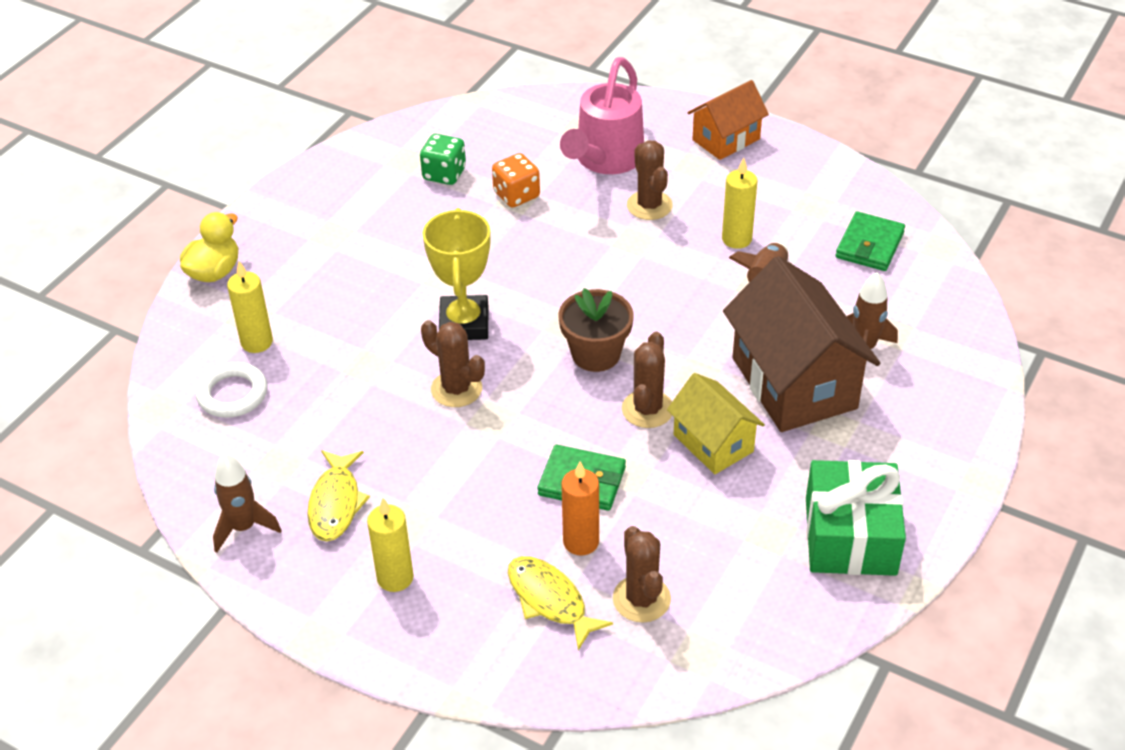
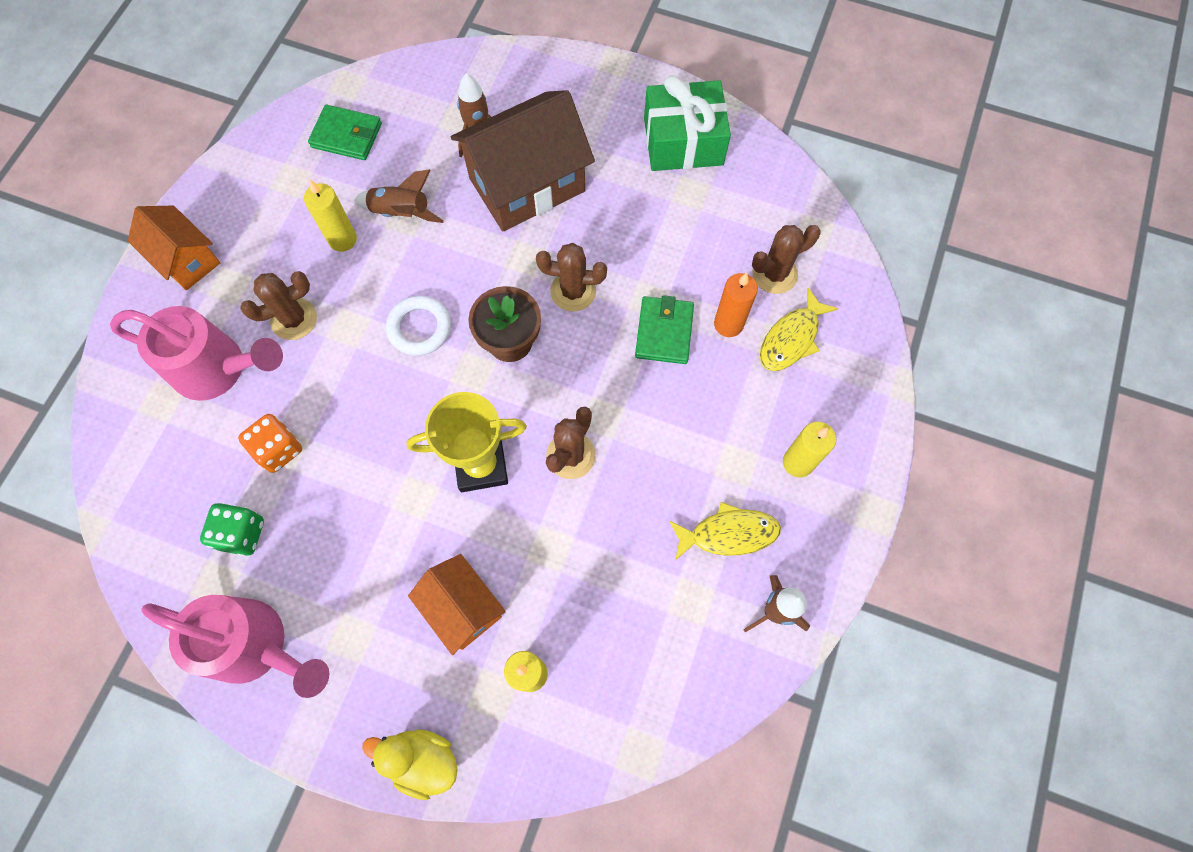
camera: 100 degrees left, 25 degrees up
(232, 394) = (608, 677): white ring -> white ring (419, 328)
(332, 303) = (462, 608): none -> orange house
(345, 182) = (255, 646): none -> pink watering can
(713, 443) = (604, 238): yellow house -> none

